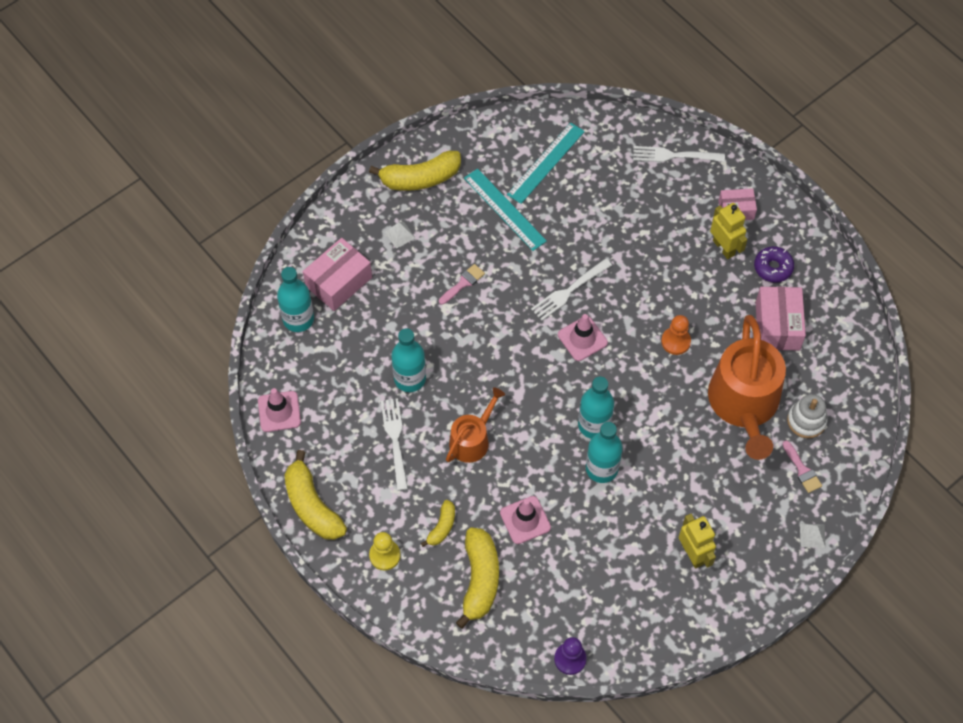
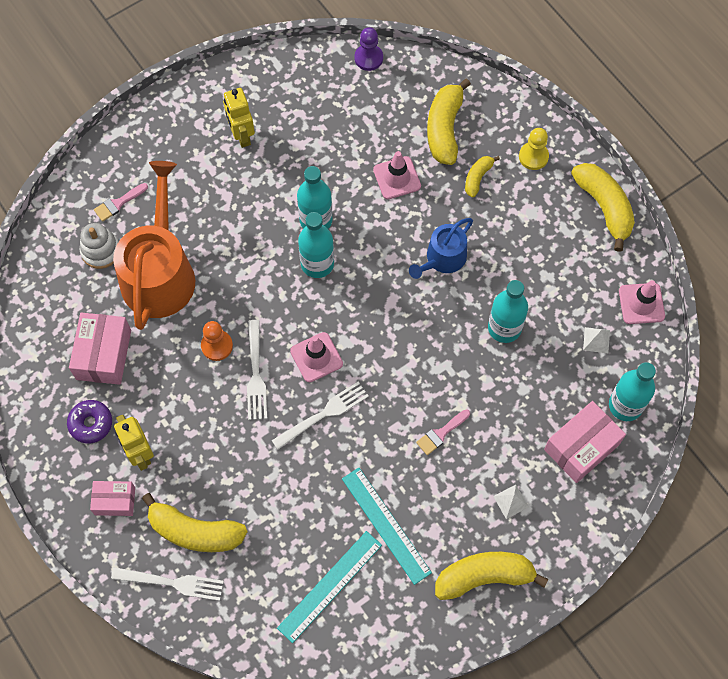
camera: 175 degrees left, 5 degrees up
(395, 440) = (521, 265): white fork -> white fork (256, 374)
(472, 439) = (442, 259): orange watering can -> blue watering can
(663, 193) = (195, 531): none -> yellow banana
(802, 470) = (118, 203): pink brush -> pink brush turned 105 degrees counterclockwise
(812, 535) = (125, 143): white pyramid -> white pyramid (596, 340)

